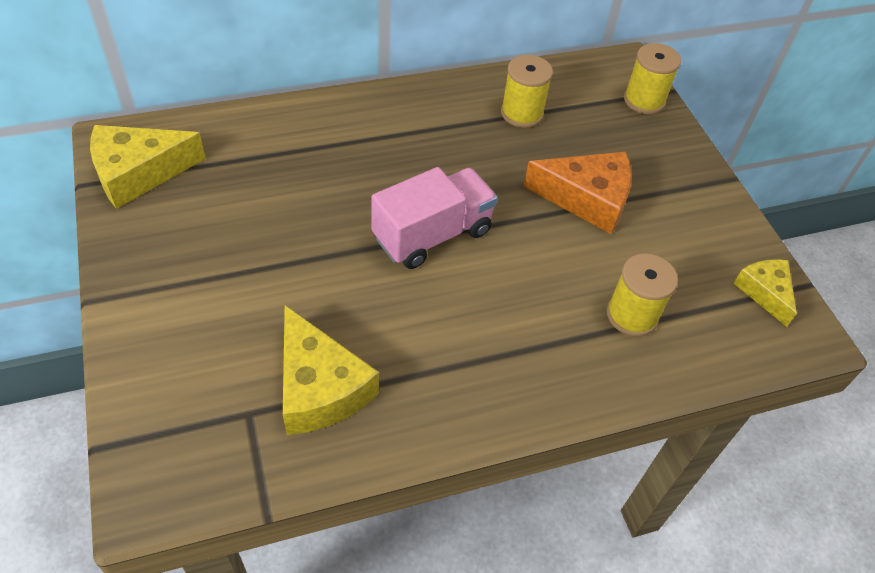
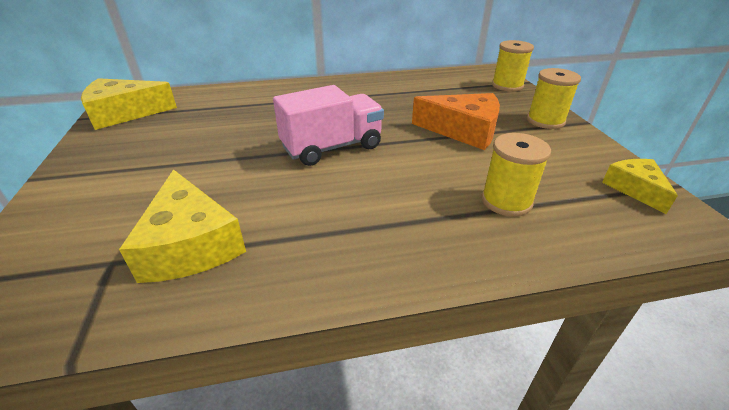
camera: 10 degrees right, 15 degrees down
(522, 113) = (415, 90): yellow spool -> yellow spool (545, 121)

